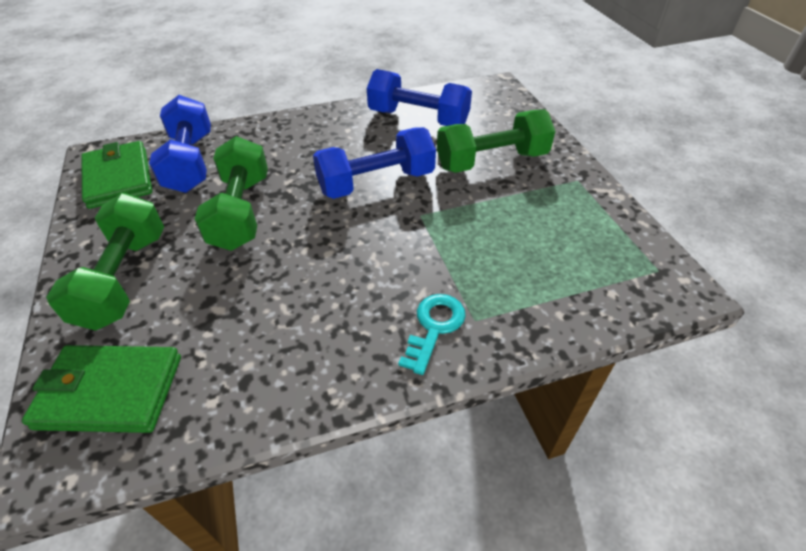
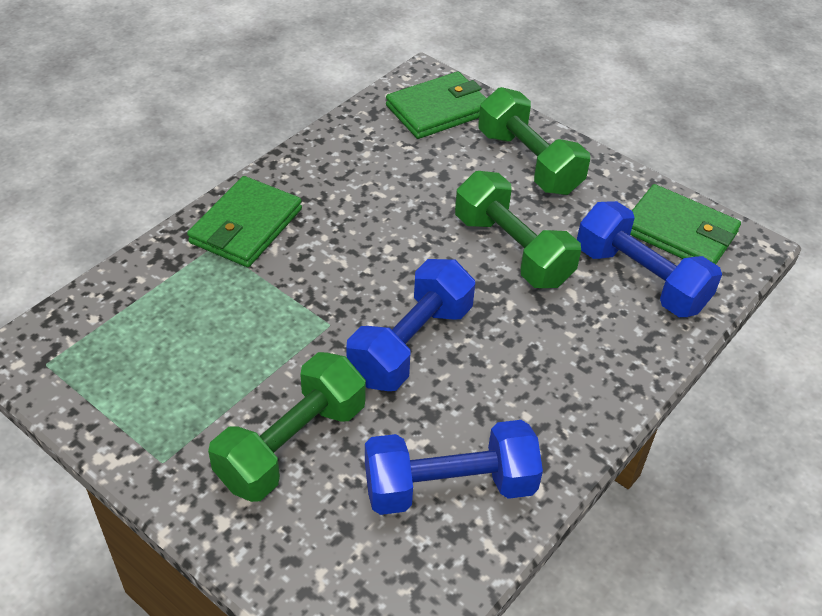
camera: 145 degrees right, 0 degrees up
(434, 327) = (246, 226): turquoise key -> green wallet

